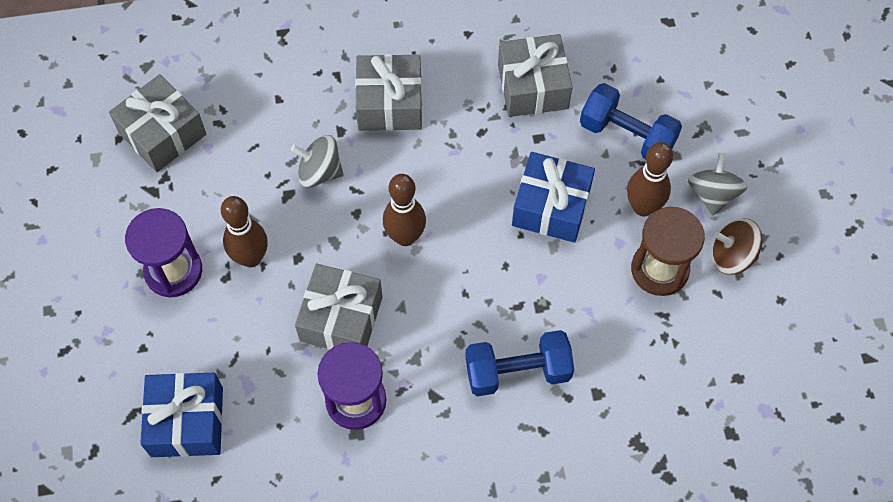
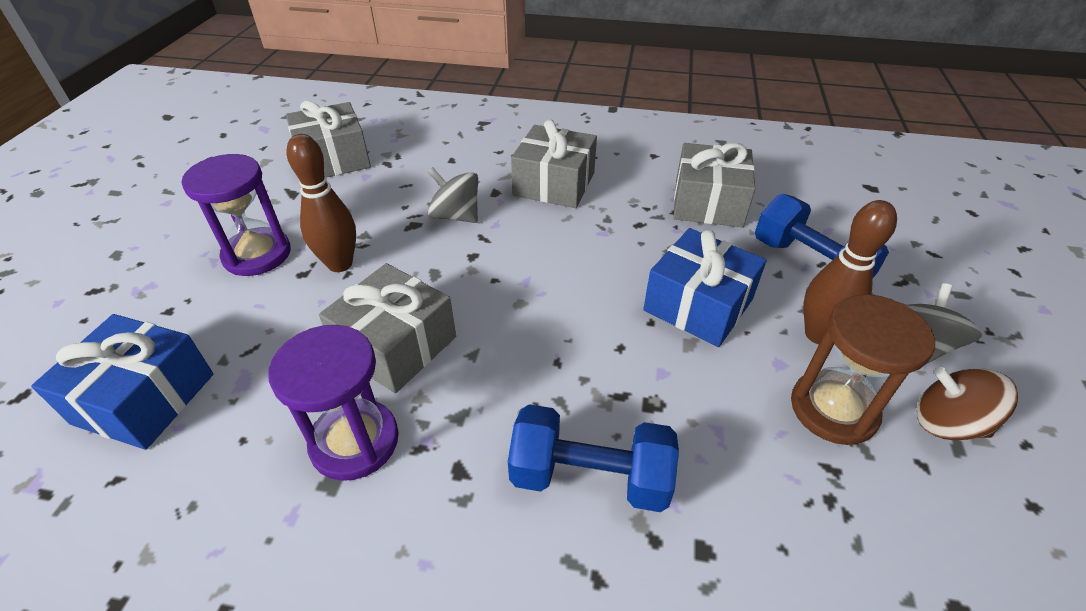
camera: 20 degrees right, 20 degrees down
(405, 237) = (513, 288): brown bowling pin -> none

